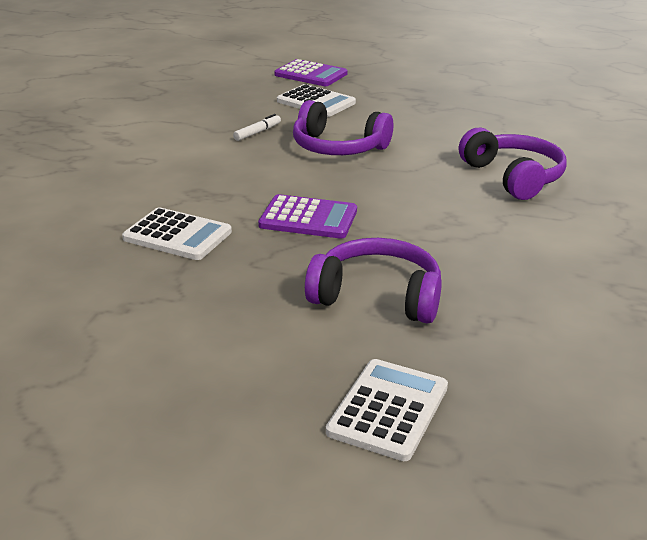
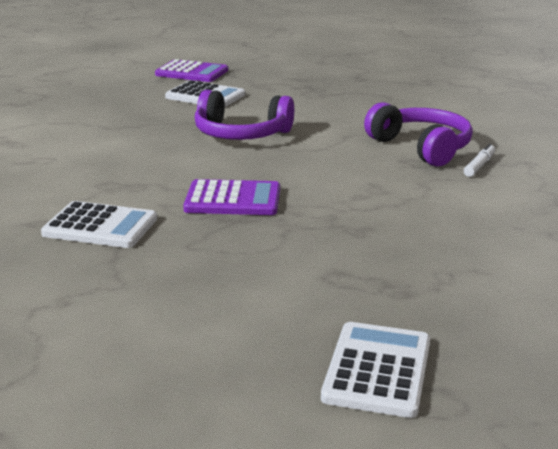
camera: 10 degrees left, 5 degrees down
(257, 132) = (155, 126): white marker -> white marker (479, 165)
(377, 296) = (328, 264): purple headphones -> none

